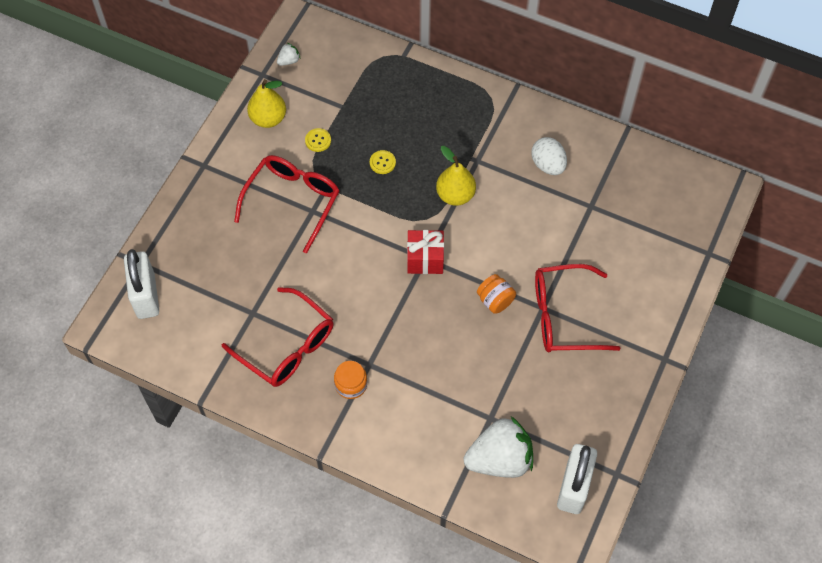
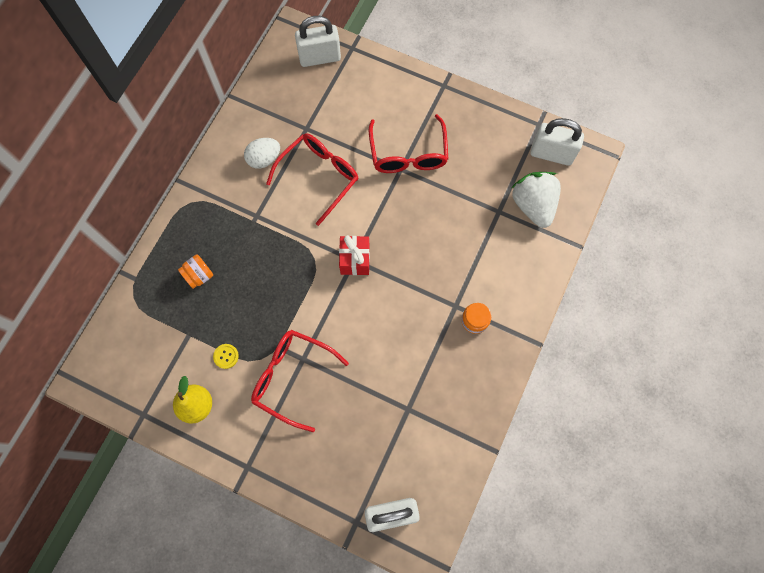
camera: 90 degrees left, 10 degrees up
(286, 346) = (440, 376): red glasses -> red glasses (319, 177)
(289, 61) = (129, 388): white strawberry -> none
(382, 162) = (254, 297): yellow button -> none
(455, 195) = (291, 234): yellow pear -> none
(495, 300) = (394, 205): orange jar -> orange jar (199, 275)
(690, 218) = (320, 58): none -> white padlock

